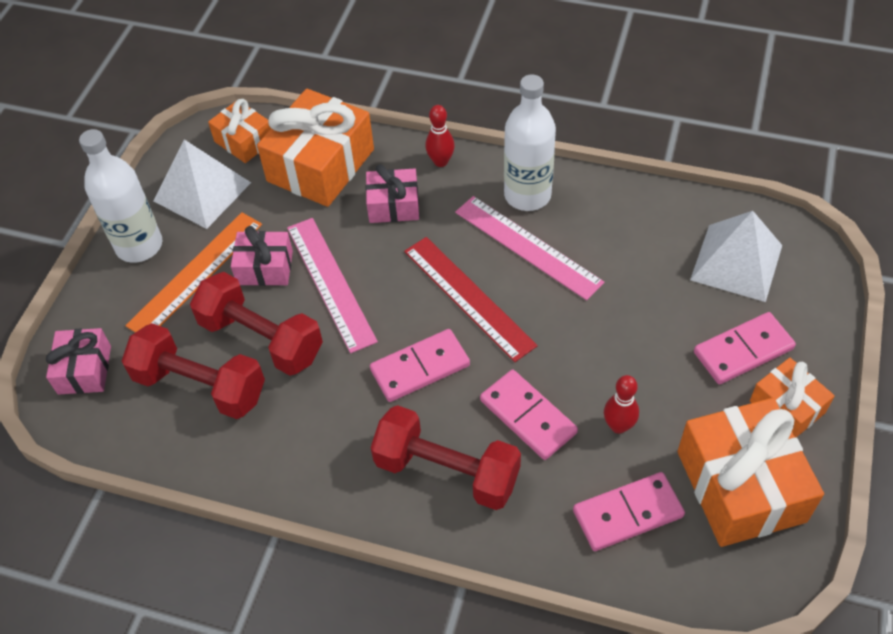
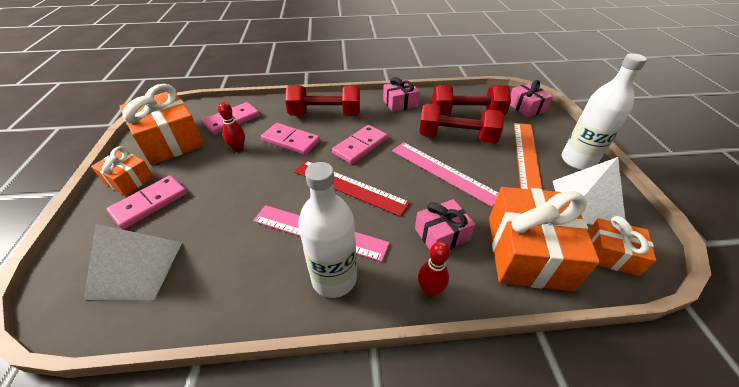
camera: 155 degrees right, 10 degrees down
(265, 268) = (490, 169): pink gift -> pink gift (400, 103)

